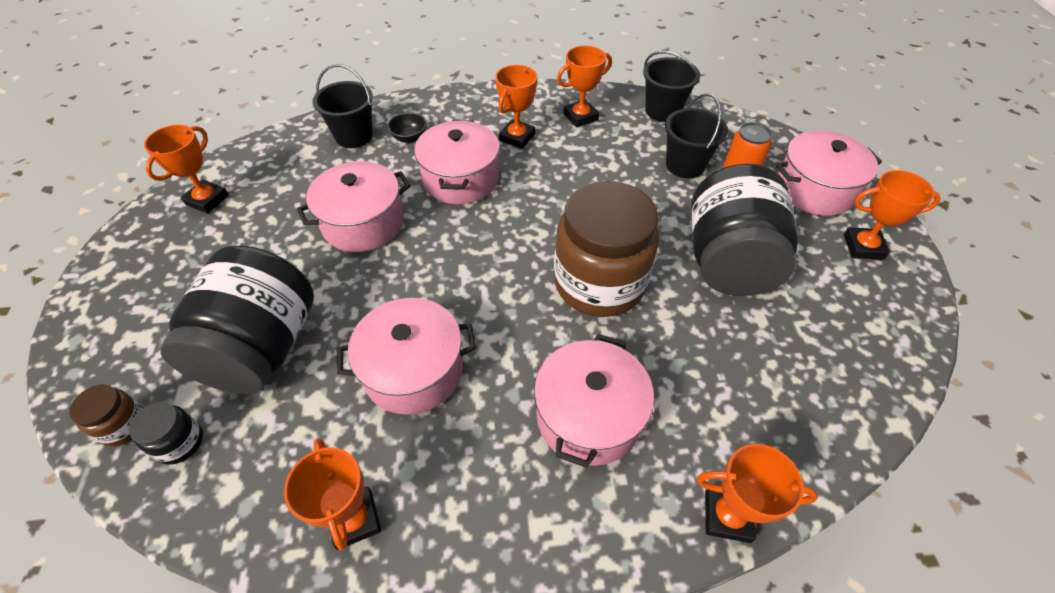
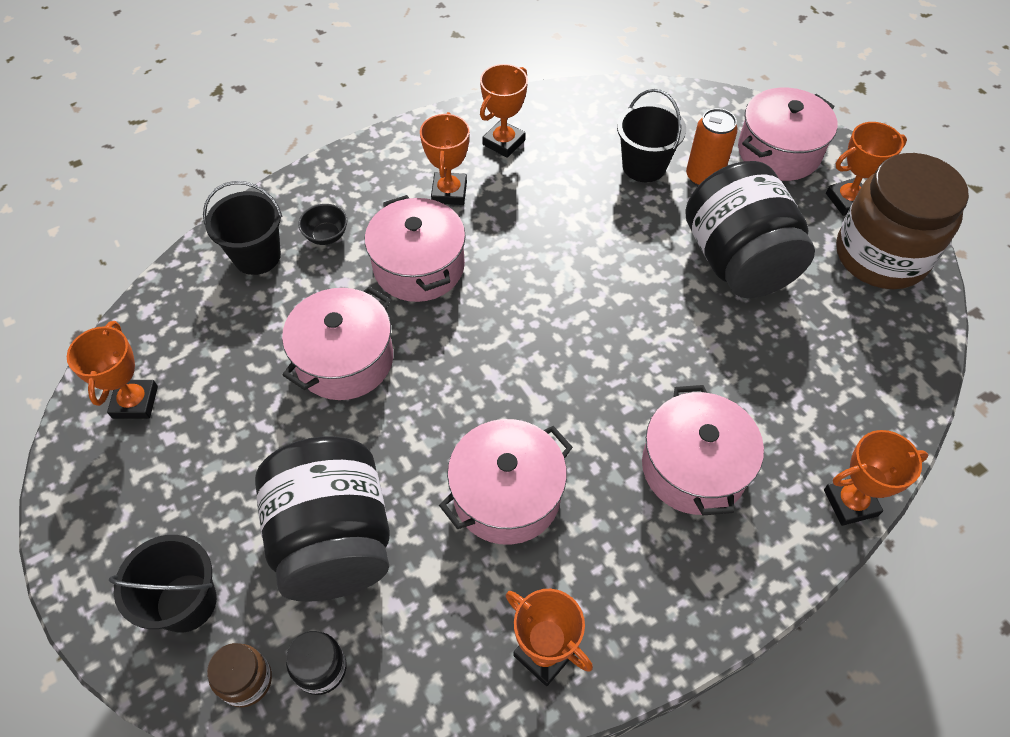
camera: 25 degrees left, 5 degrees up
(599, 283) = (631, 331): brown jar -> brown jar (880, 255)
(663, 111) = (587, 105): black bucket -> black bucket (186, 602)

